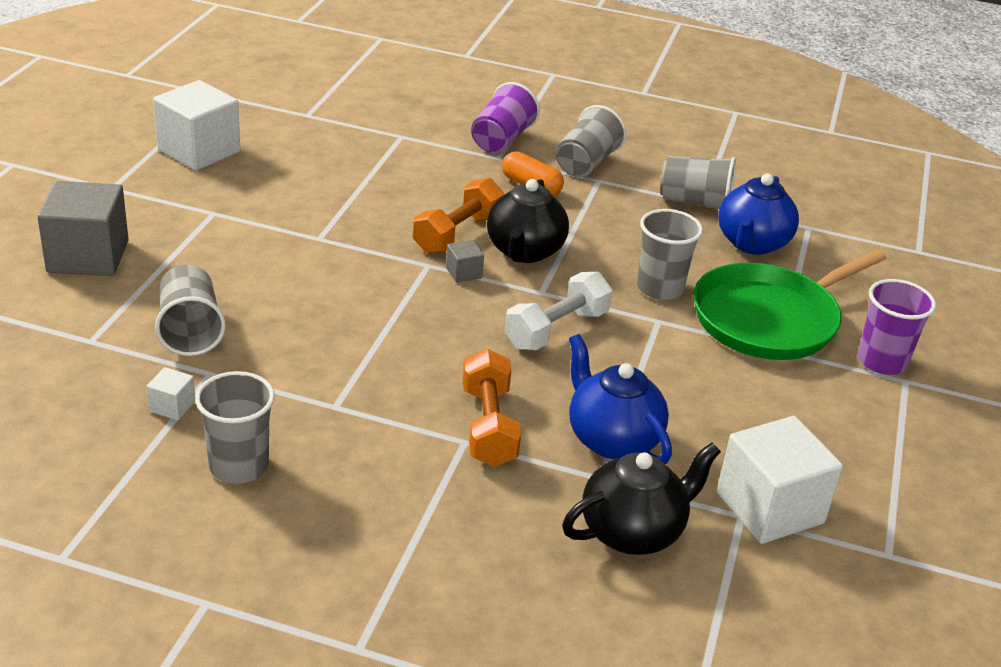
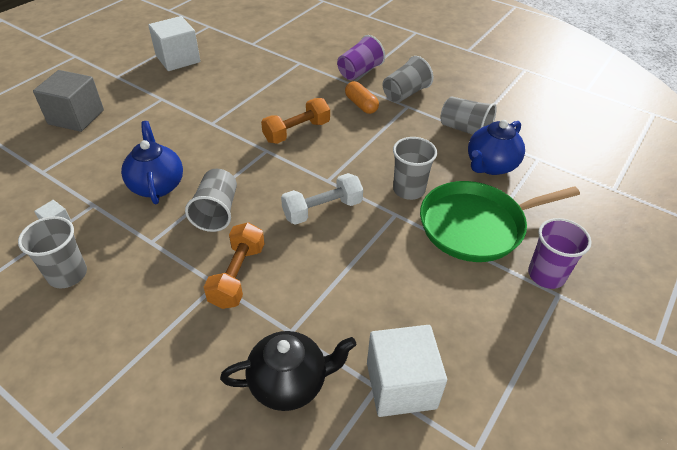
camera: 20 degrees right, 10 degrees up
(190, 331) = (100, 174): grey cup -> grey cup (216, 212)
(463, 273) = (285, 159): grey cube -> none
(524, 252) = (332, 150): black teapot -> none
(611, 439) = (315, 302): blue teapot -> blue teapot (157, 185)

